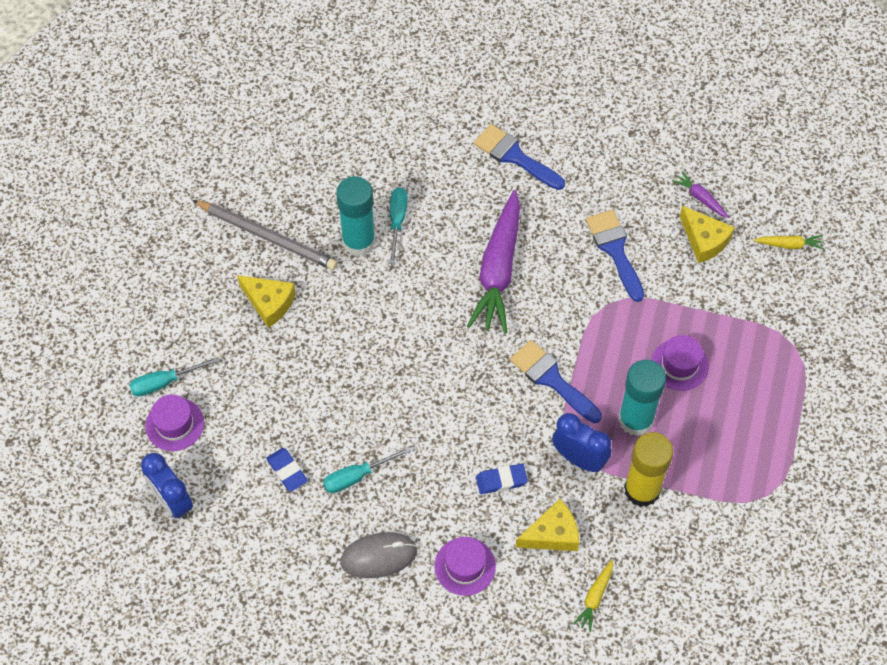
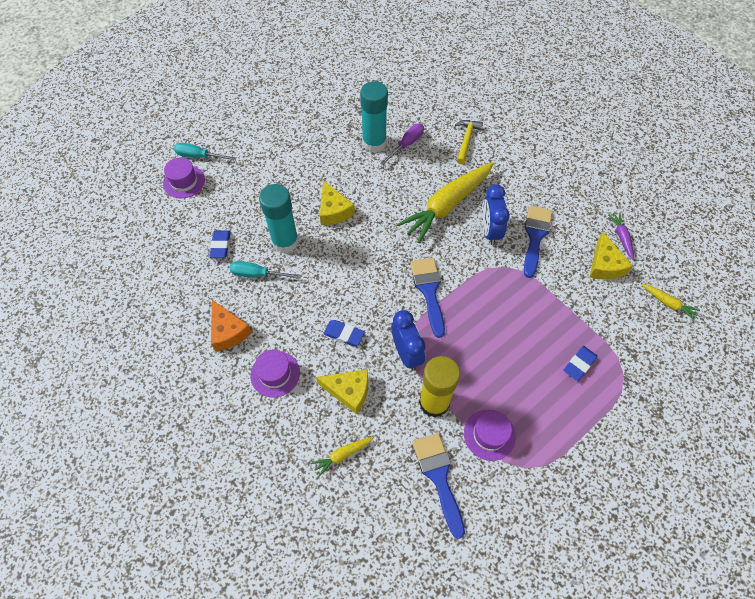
camera: 35 degrees right, 0 degrees up
(172, 501) = (144, 222): blue clock -> blue clock (489, 231)
(267, 236) = (324, 112): grey pencil -> none
(269, 303) = (294, 147): yellow cheese -> yellow cheese (333, 210)
(379, 556) = (228, 331): grey mouse -> orange cheese
(397, 221) = (406, 144): turquoise screwdriver -> purple screwdriver
(460, 177) = (466, 140): none -> yellow hammer
(498, 270) = (447, 205): purple carrot -> yellow carrot
(514, 156) = (510, 147): blue brush -> blue brush (438, 476)
(635, 419) = (466, 352): turquoise glue stick -> turquoise glue stick (285, 241)
(679, 365) = (525, 335): purple hat -> purple hat (489, 434)
(749, 362) = (579, 364): none -> blue eraser

